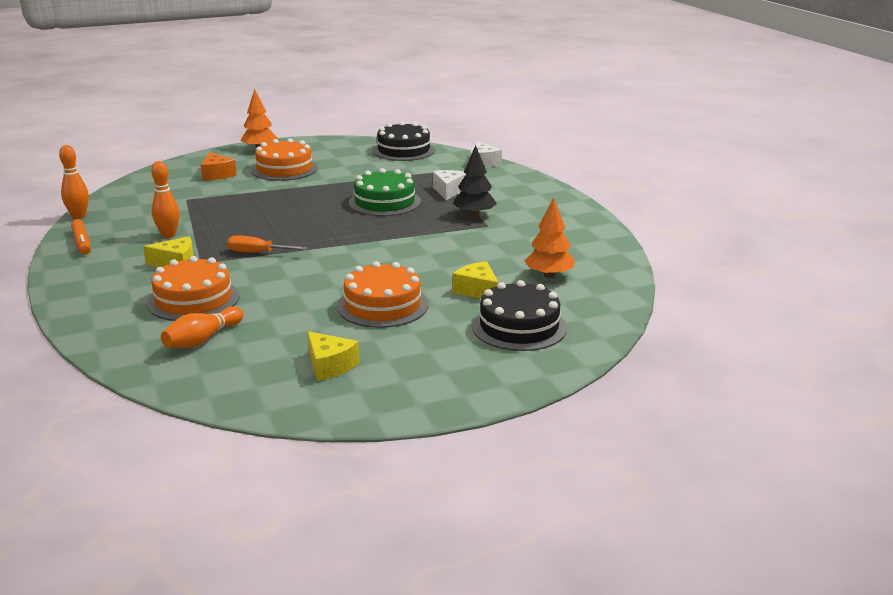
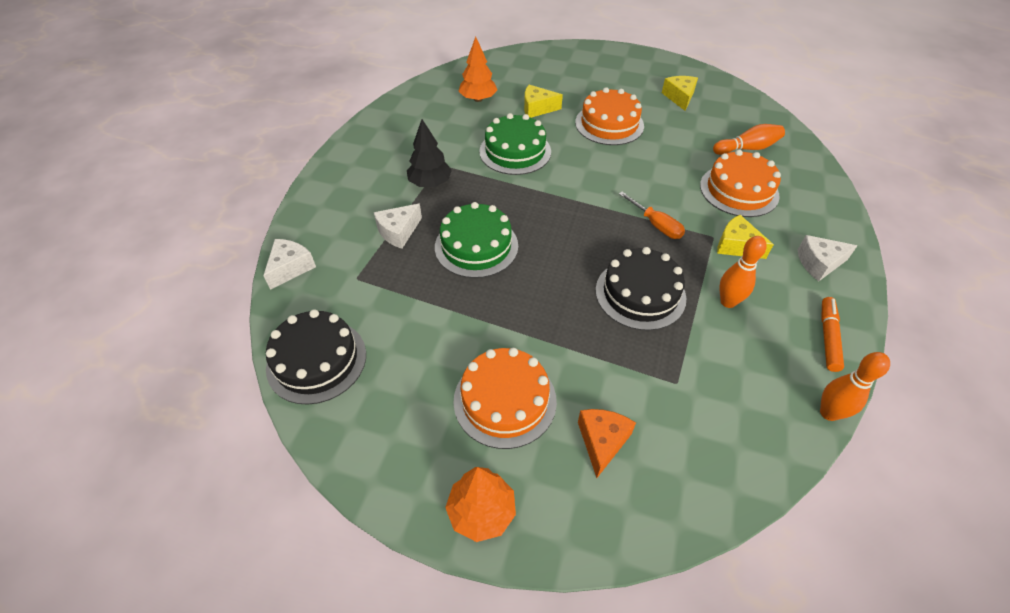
camera: 140 degrees left, 25 degrees up
(94, 276) = (819, 263): none -> white cheese
(442, 253) = (515, 151): none -> green cake
(477, 290) = (537, 108): yellow cheese -> yellow cheese turned 90 degrees clockwise
(519, 327) = (549, 76): black cake -> black cake (640, 294)

